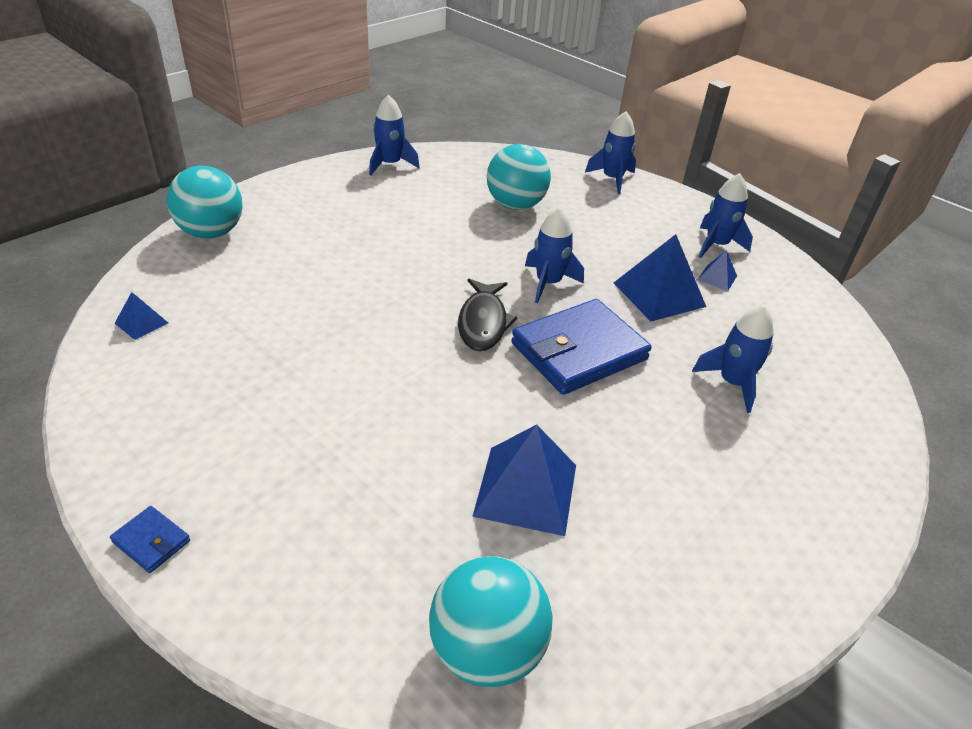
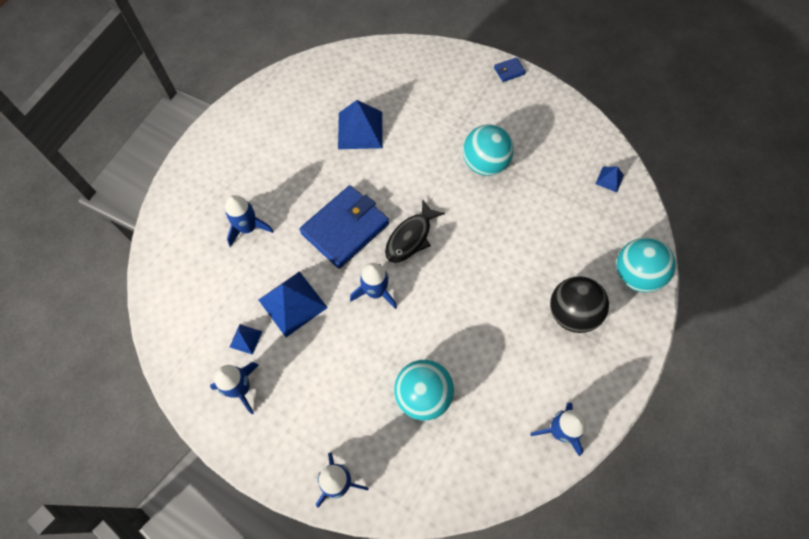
camera: 170 degrees right, 25 degrees up
(151, 541) = (509, 71): blue wallet -> blue wallet turned 45 degrees counterclockwise
(316, 222) = (571, 313): none -> black ball
(483, 322) = (410, 237): black fish -> black fish turned 135 degrees counterclockwise
(486, 649) = (362, 64): turquoise ball -> turquoise ball (484, 164)

